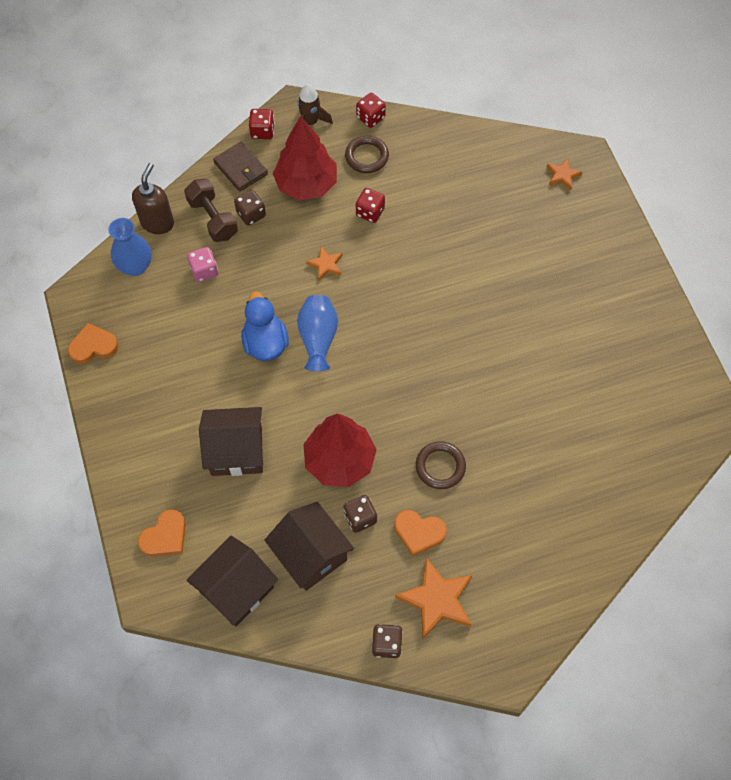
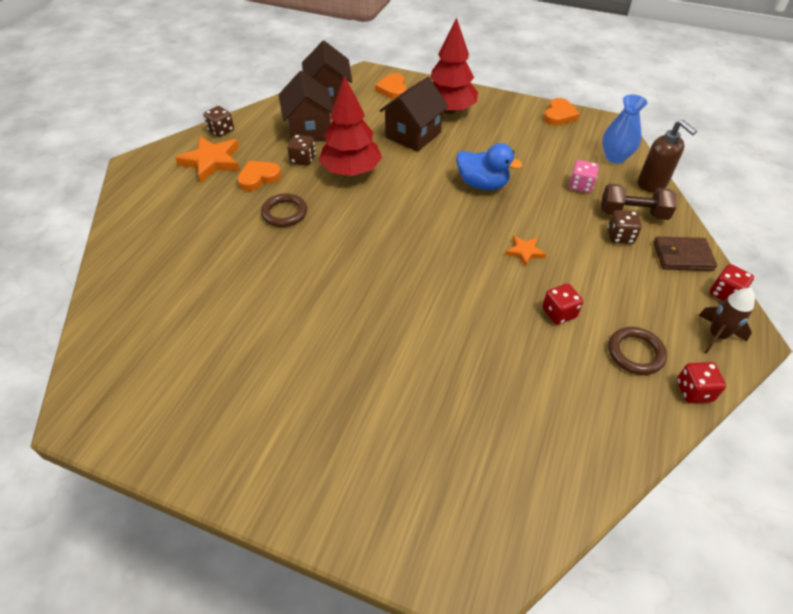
camera: 130 degrees right, 15 degrees down
(306, 184) = (630, 288): red tree -> red tree (449, 110)
(311, 555) = (309, 130): brown house -> brown house turned 75 degrees clockwise
(318, 338) = (458, 211): blue vase -> none
(562, 175) = (466, 527): orange star -> none

